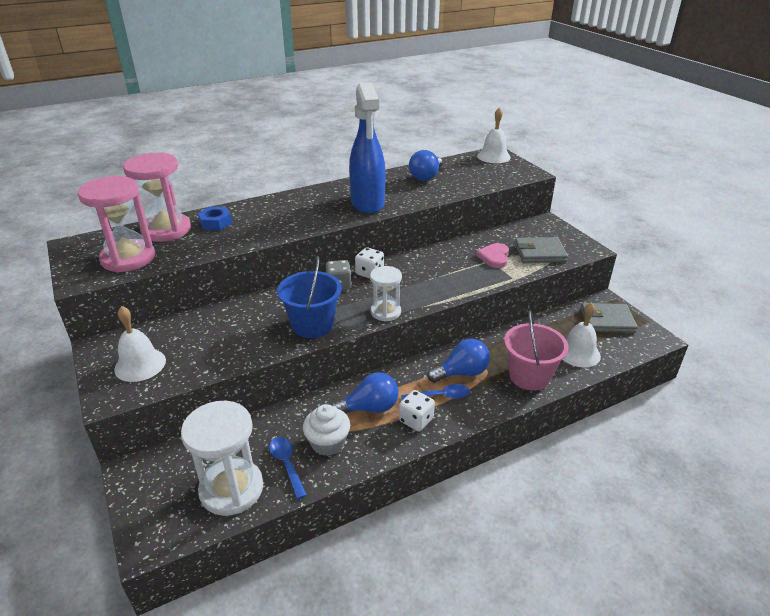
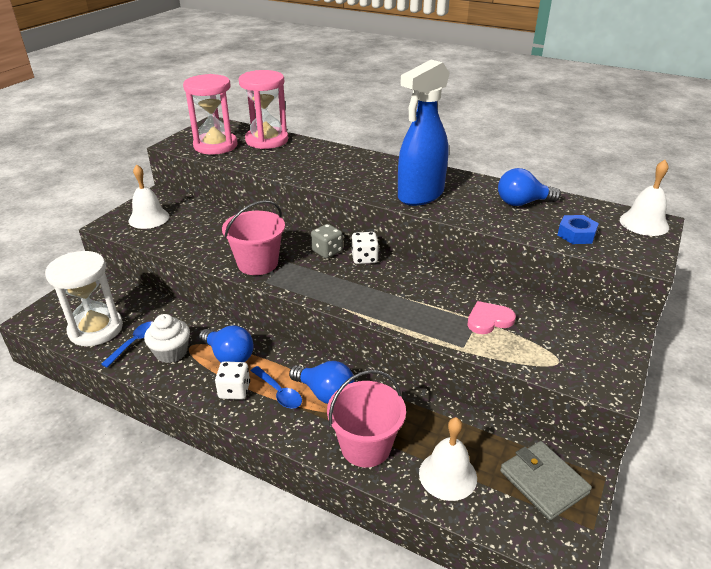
camera: 55 degrees right, 0 degrees up
(215, 223) = (299, 151): blue nut -> blue nut (576, 234)
(312, 325) = (257, 263): blue bucket -> pink bucket
(385, 312) = (313, 291): white hourglass -> none
(539, 253) = (543, 350): grey wallet -> none

